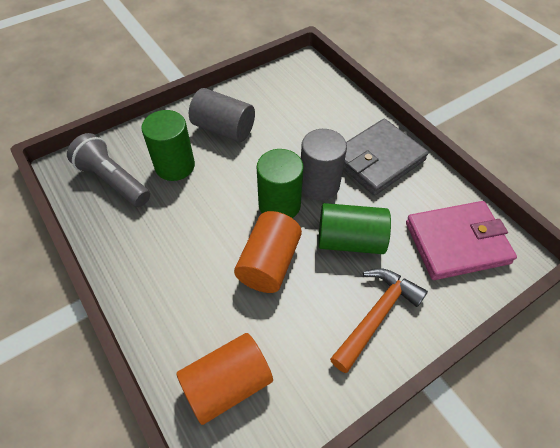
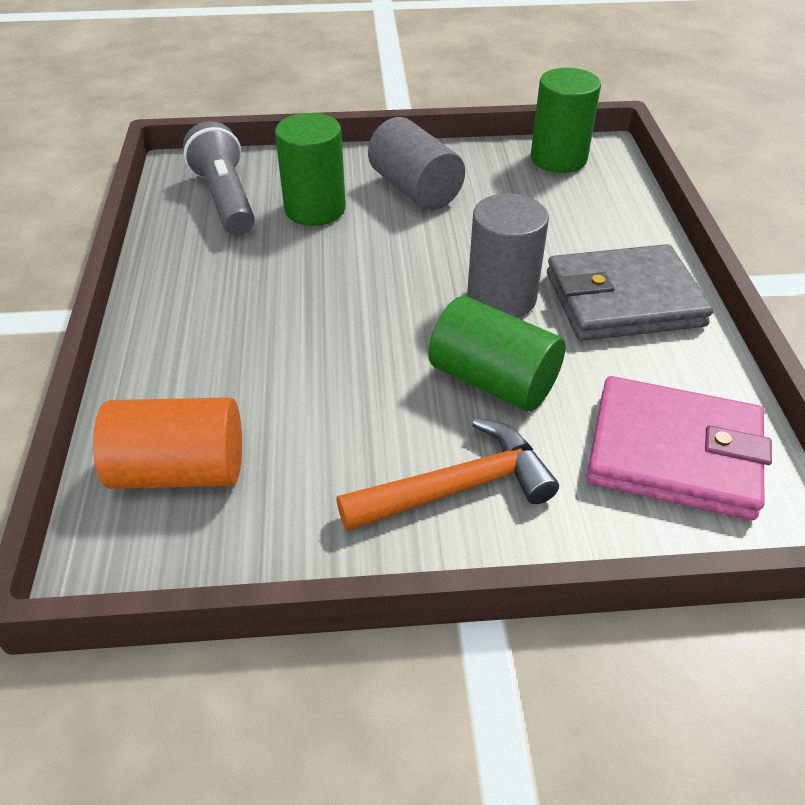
camera: 30 degrees right, 10 degrees down
(269, 263) = (350, 360): orange cylinder -> none
(279, 205) = (421, 300): green cylinder -> green cylinder (558, 158)

